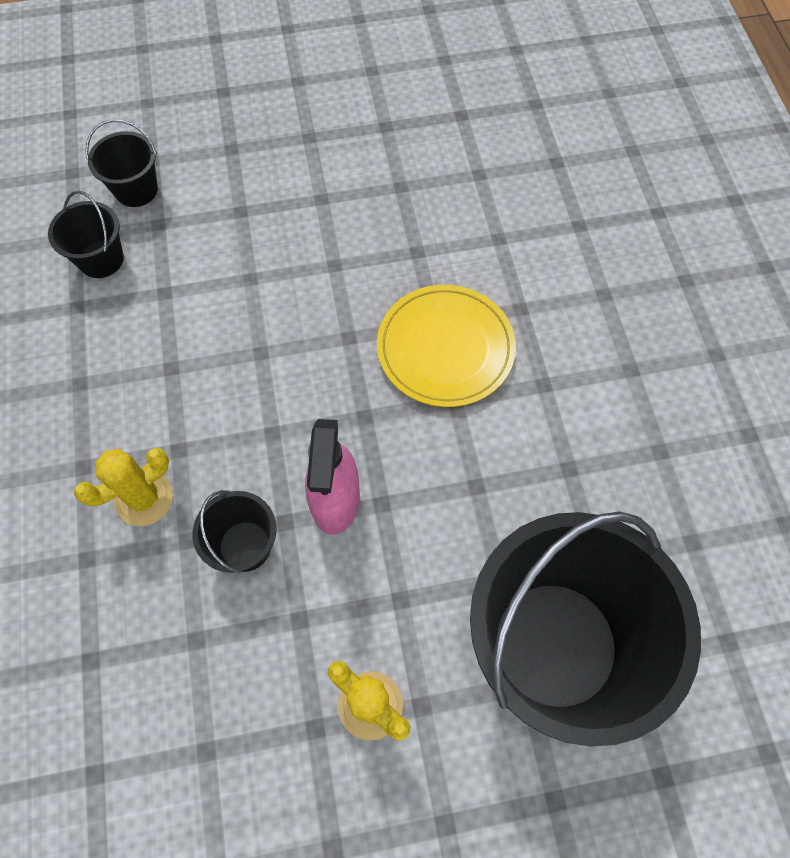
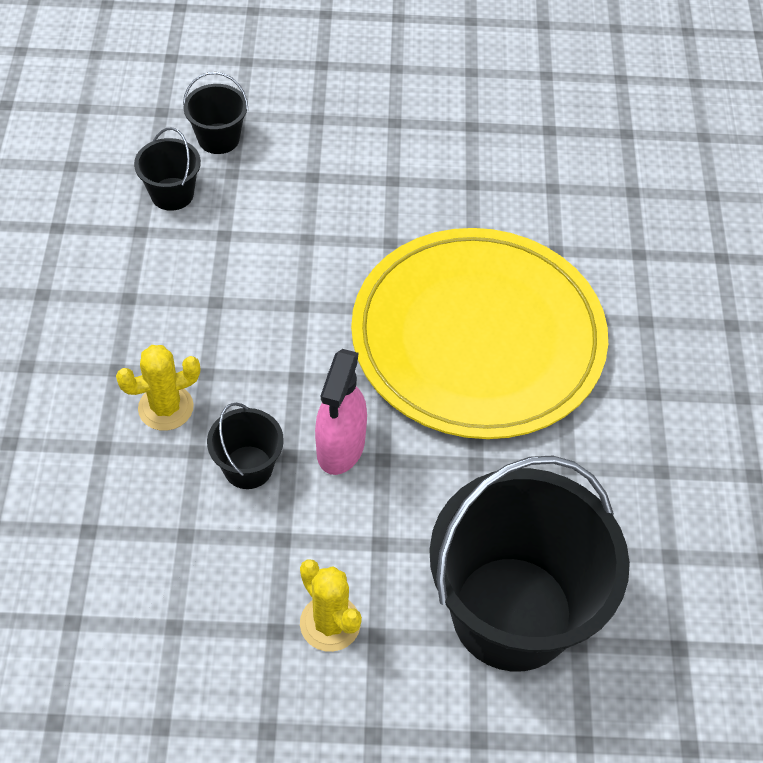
camera: 10 degrees right, 10 degrees down
(445, 348) = (478, 337): yellow plate -> yellow plate, size x1.89

